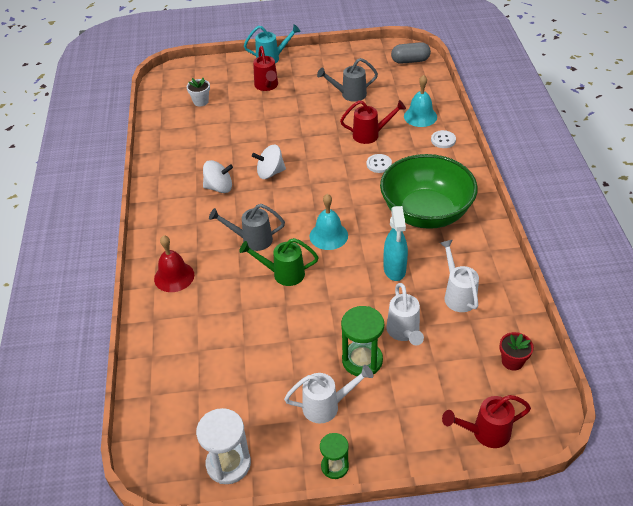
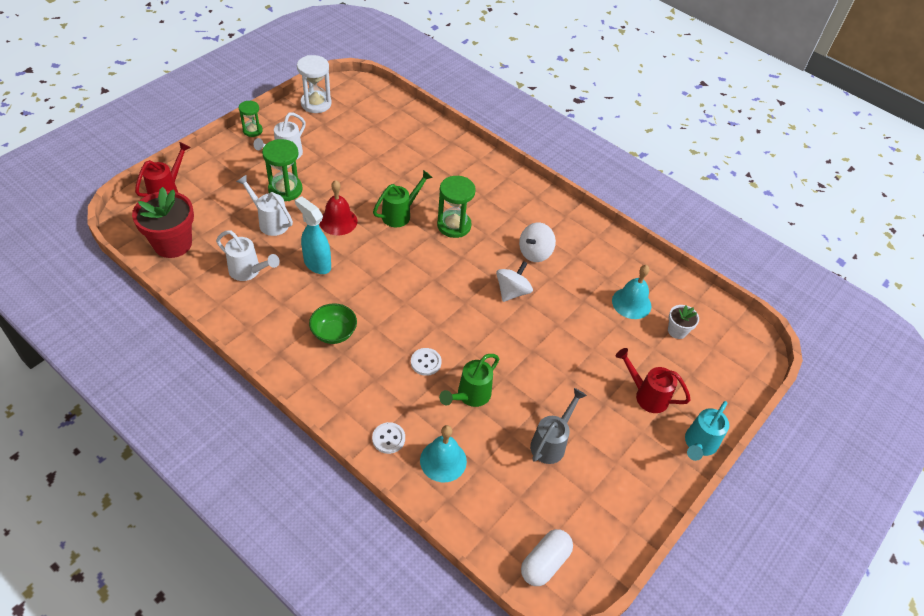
camera: 130 degrees right, 5 degrees up
(174, 276) = (474, 171): red bell -> red bell (338, 221)
(251, 240) = (454, 225): grey watering can -> green hourglass
(328, 235) = (398, 263): turquoise bell -> turquoise bell (631, 303)
(371, 135) = (469, 396): red watering can -> green watering can
(410, 61) = (544, 563): grey capsule -> white capsule
(426, 213) = (334, 333): green bowl -> green bowl, size x0.45
(512, 361) = (172, 244): red flower pot -> red flower pot, size x1.96

